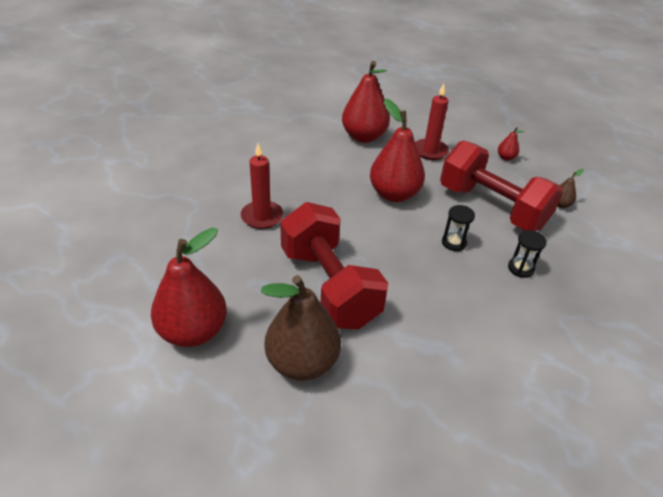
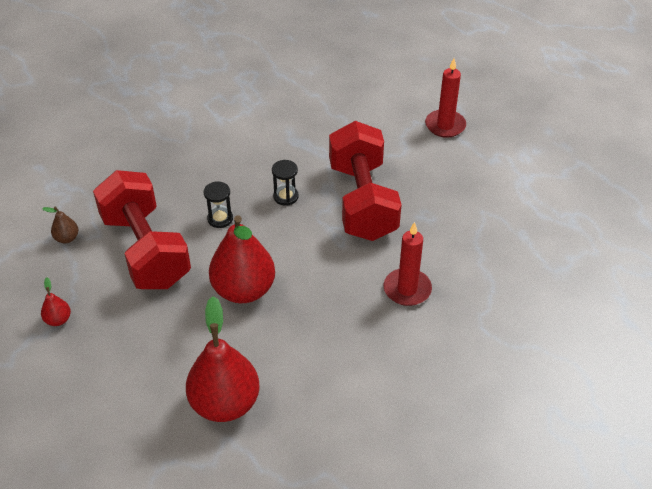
camera: 160 degrees left, 5 degrees up
(193, 331) = (486, 188): red pear -> none
(302, 362) = (404, 151): brown pear -> none
(430, 151) = (149, 353): red candle -> red candle (445, 125)
(520, 268) = (178, 182): black hourglass -> black hourglass (285, 196)

